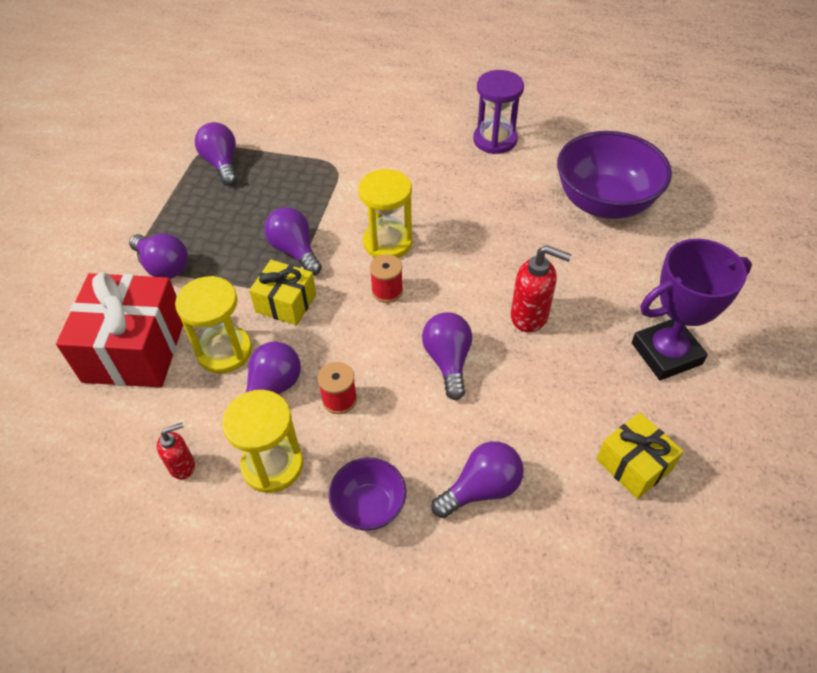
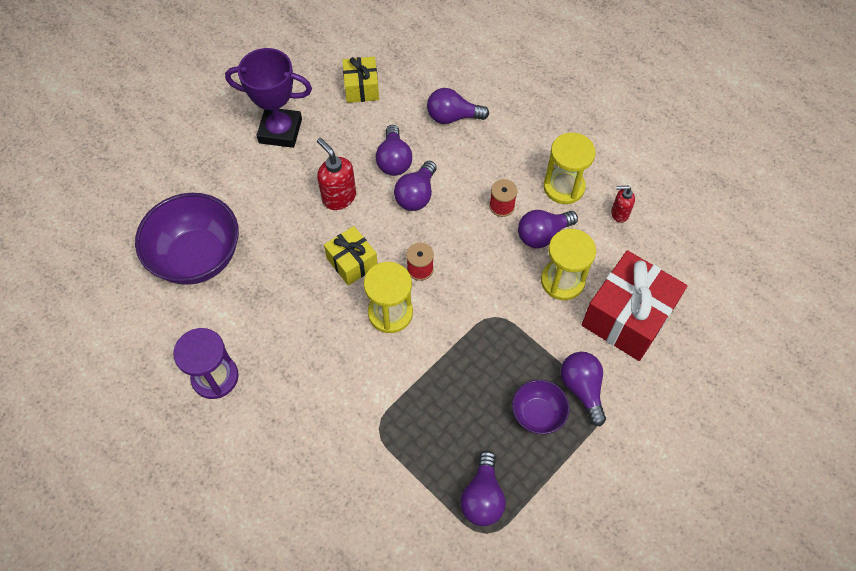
camera: 150 degrees left, 10 degrees up
(286, 303) = (500, 298): yellow gift -> yellow gift (352, 262)
(295, 251) = (468, 345): purple light bulb -> purple light bulb (394, 160)
(369, 506) = (519, 138): purple bowl -> purple bowl (537, 414)

